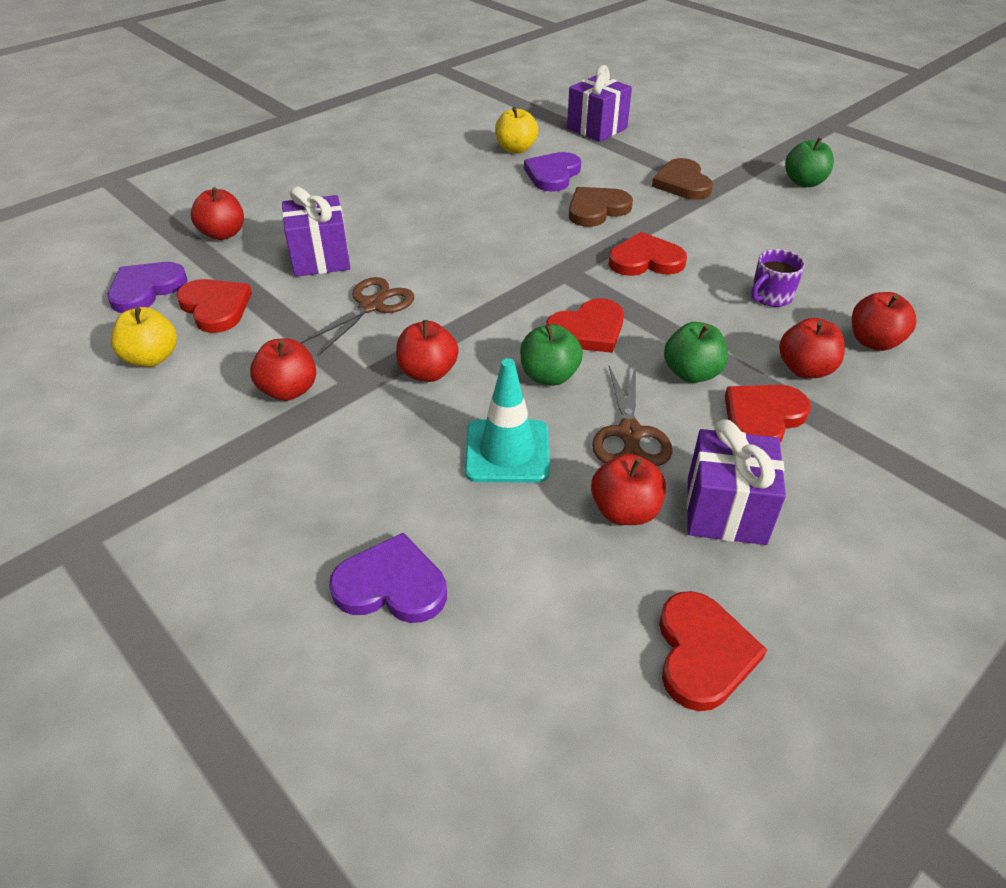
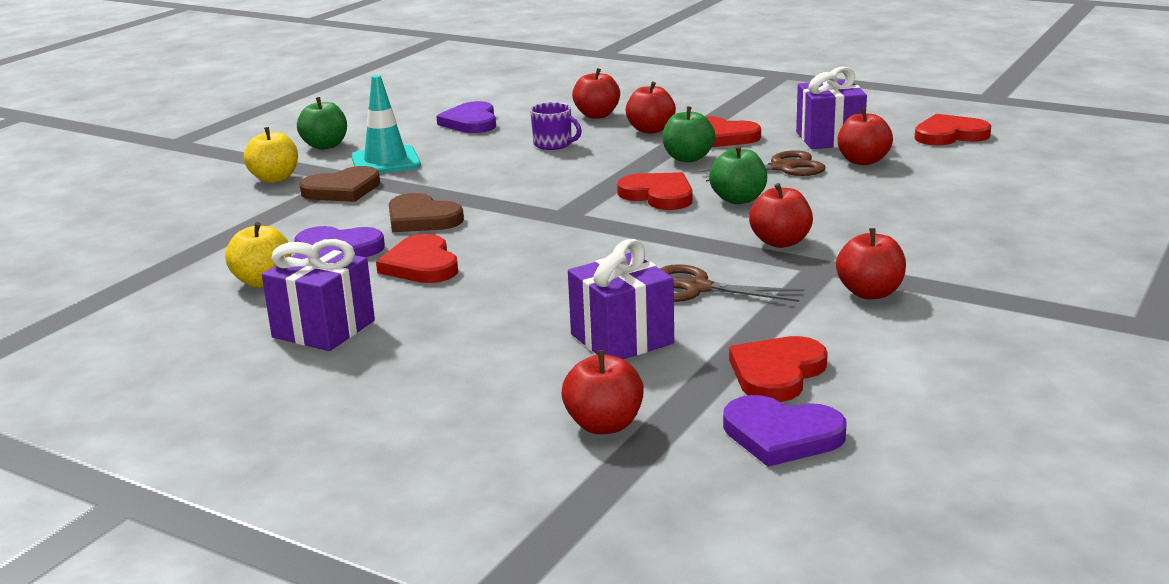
camera: 105 degrees left, 20 degrees down
(152, 358) = (902, 379): yellow apple -> yellow apple (275, 179)
(391, 585) = (1017, 210): purple heart -> purple heart (471, 122)
(507, 451) = (846, 199): turquoise traffic cone -> turquoise traffic cone (385, 161)
(597, 128) = (188, 245): purple gift -> purple gift (324, 329)
(645, 260) = (520, 188): red heart -> red heart (421, 265)

